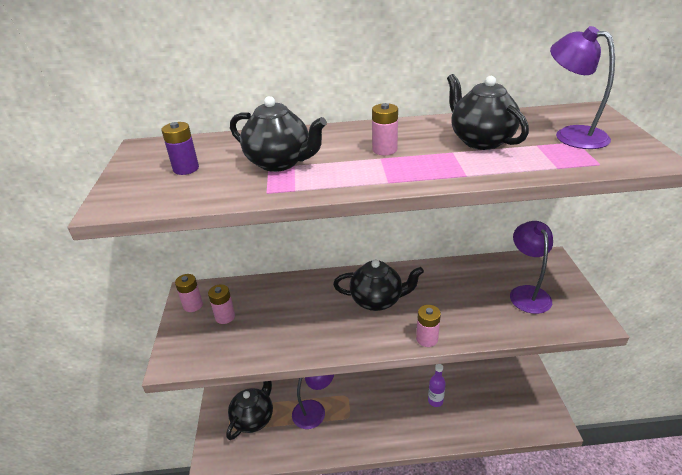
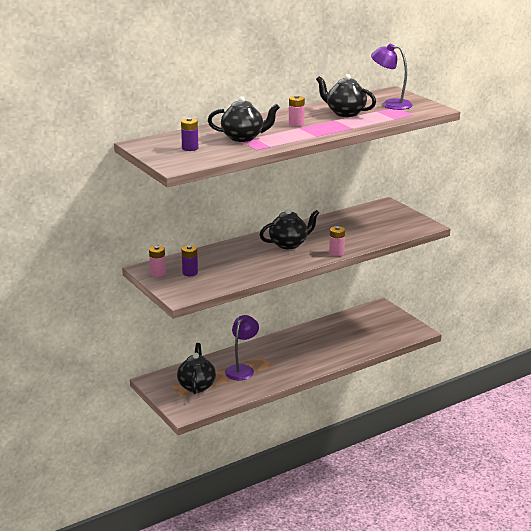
camera: 30 degrees left, 10 degrees down
(225, 317) = (190, 273): pink battery -> purple battery
(435, 401) = (330, 341): purple bottle -> none
(527, 293) = (382, 222): purple lamp -> none

